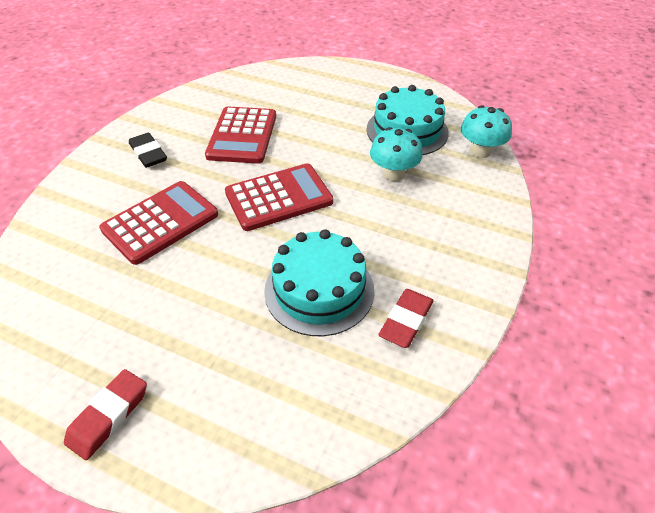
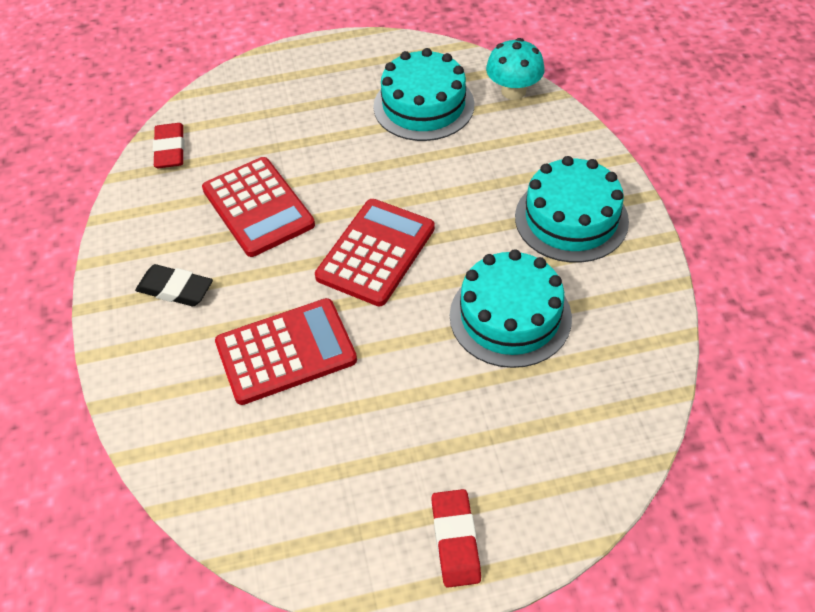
camera: 35 degrees left, 5 degrees up
(160, 222) = (286, 352): red calculator -> red calculator turned 60 degrees clockwise
(393, 174) = (458, 162): turquoise mushroom -> none
(406, 321) = (606, 295): red eraser -> red eraser (170, 150)
(436, 252) = (571, 219): none -> turquoise cake

